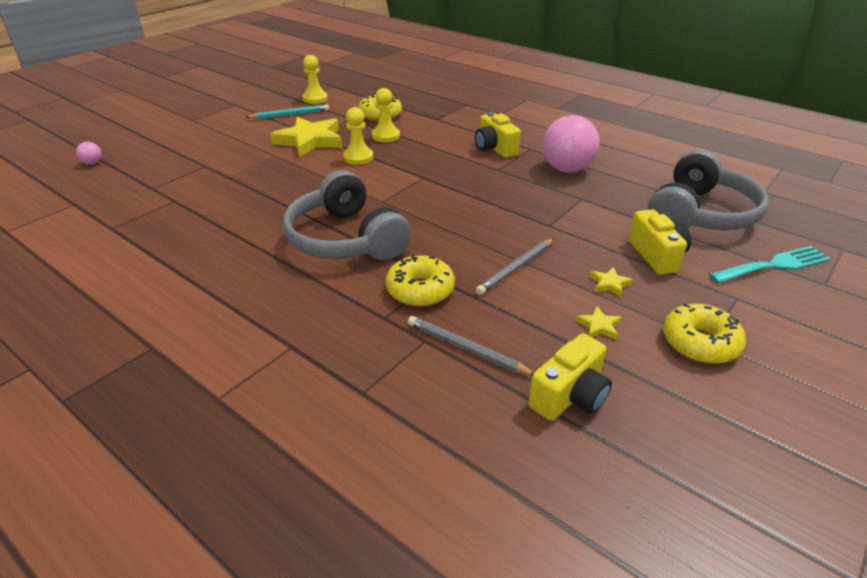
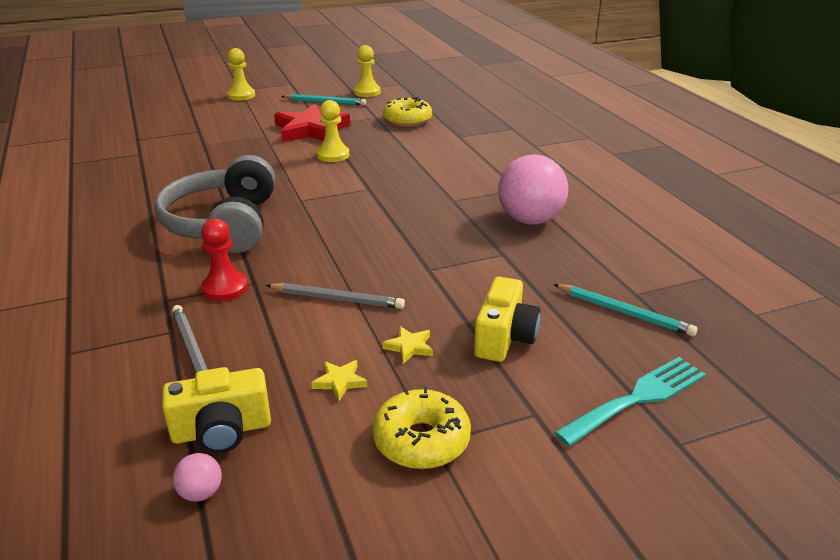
camera: 30 degrees right, 5 degrees down
(92, 163) = (123, 108): pink ball -> pink ball (201, 493)
(310, 140) = (311, 129): yellow star -> red star
(386, 136) = (385, 141): yellow pawn -> yellow pawn (241, 95)
(420, 290) = (225, 288): yellow donut -> red pawn
(495, 148) = (479, 179): yellow camera -> none
(516, 268) = (337, 299): grey pencil -> grey pencil turned 150 degrees counterclockwise
(699, 214) = (624, 312): grey headphones -> turquoise pencil
(773, 265) = (637, 398): turquoise fork -> turquoise fork turned 45 degrees counterclockwise

